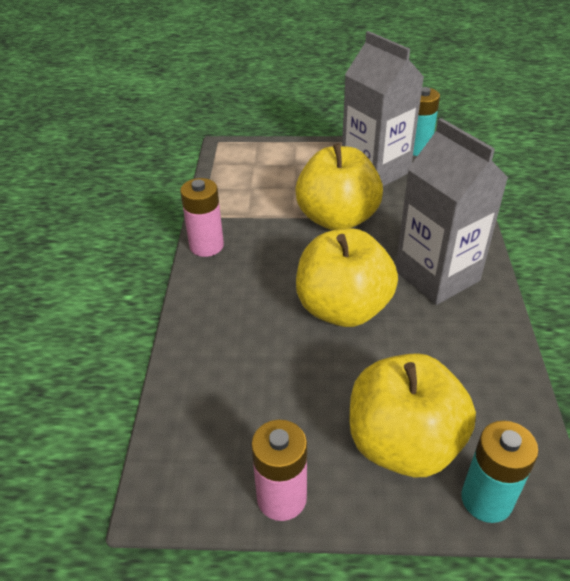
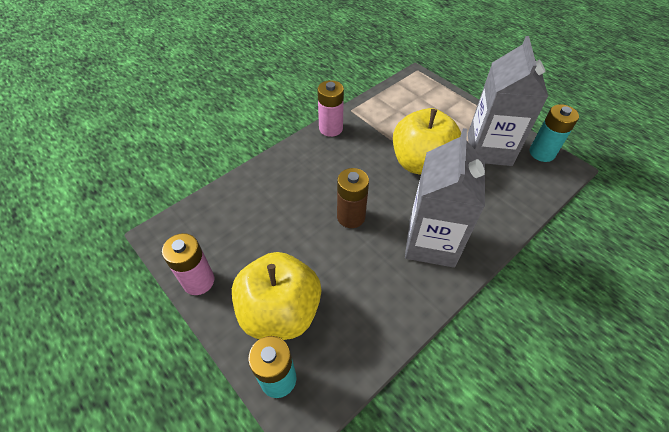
camera: 45 degrees right, 10 degrees up
(343, 309) = (351, 217): yellow apple -> brown battery

